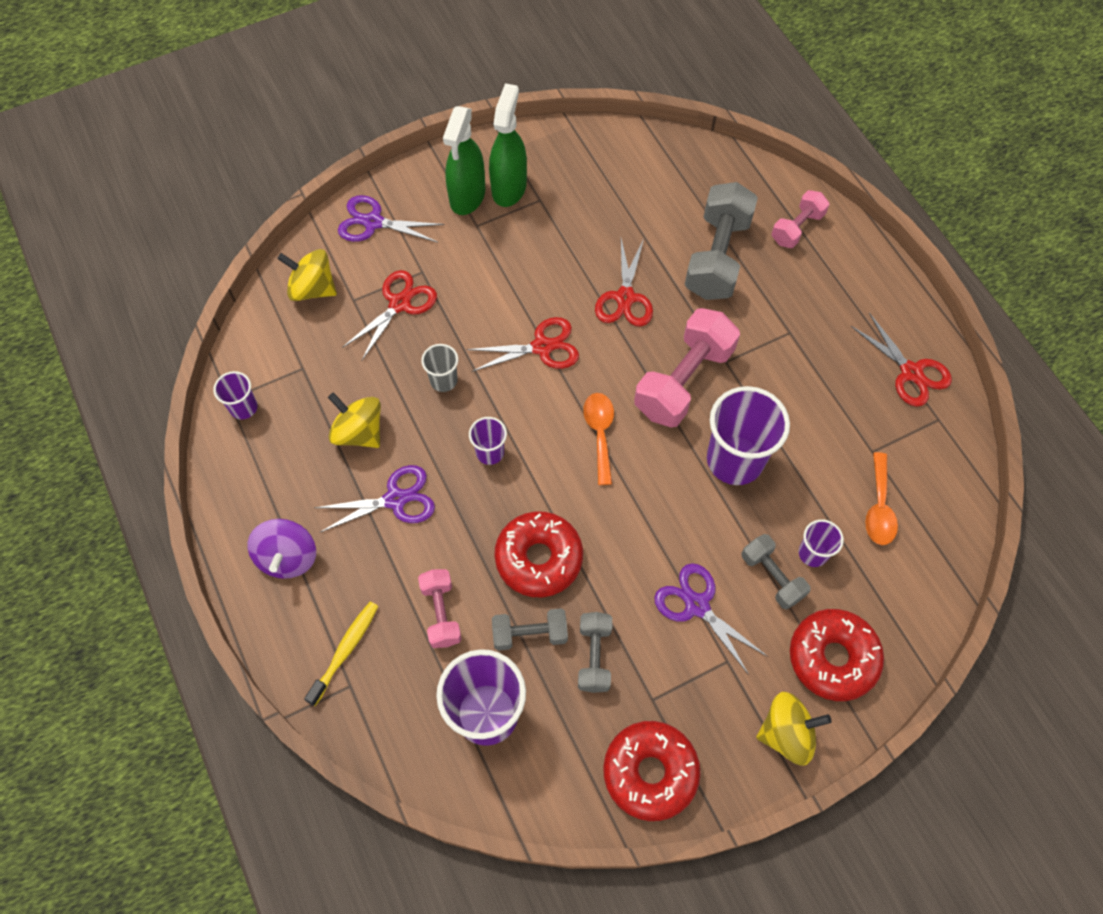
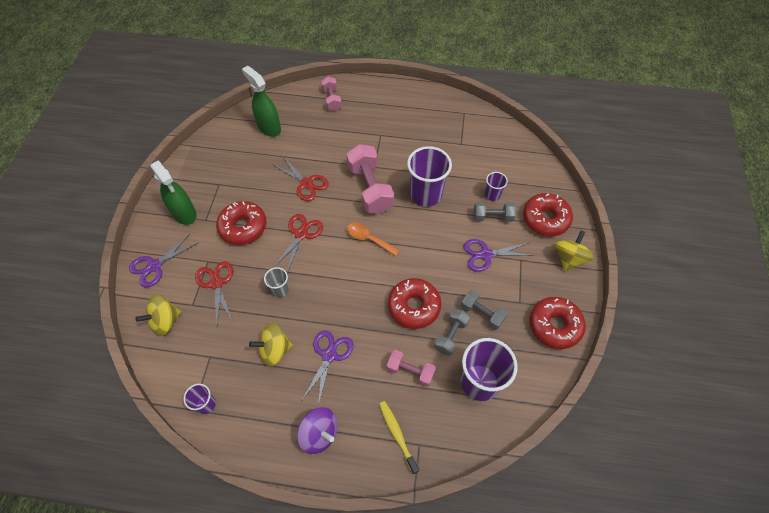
camera: 55 degrees left, 5 degrees down
(490, 452) = (339, 293): purple cup -> none
(499, 274) = (243, 227): none -> red donut
(509, 188) = (198, 192): green spray bottle -> green spray bottle (269, 127)
(717, 257) = (318, 136): grey dumbbell -> none
(879, 508) = (488, 158): orange spoon -> none
(911, 372) = (435, 107): red scissors -> none

